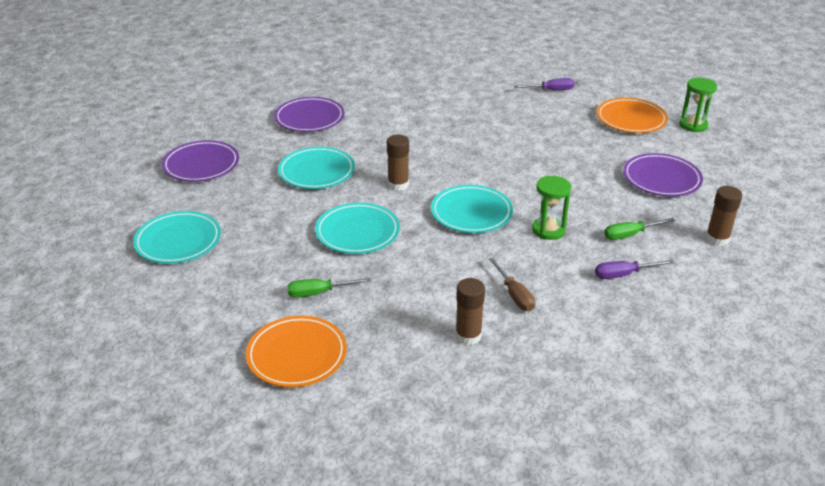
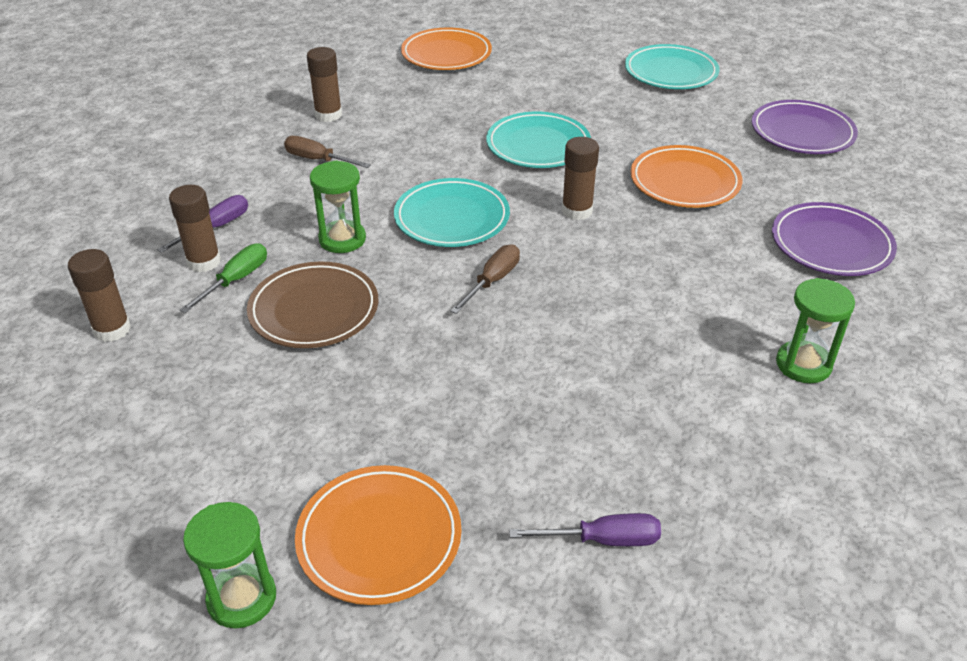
camera: 140 degrees right, 5 degrees up
(316, 172) = (684, 182): turquoise plate -> orange plate
(319, 293) = (492, 90): green screwdriver -> none
(405, 94) = (803, 364): none -> green hourglass
(490, 173) = (492, 281): none -> brown screwdriver
(551, 90) = (603, 540): purple screwdriver -> purple screwdriver turned 135 degrees counterclockwise
(596, 200) = (314, 310): none -> brown plate
(644, 255) = (204, 262): none -> brown glue stick
(661, 179) = (239, 402): purple plate -> none

